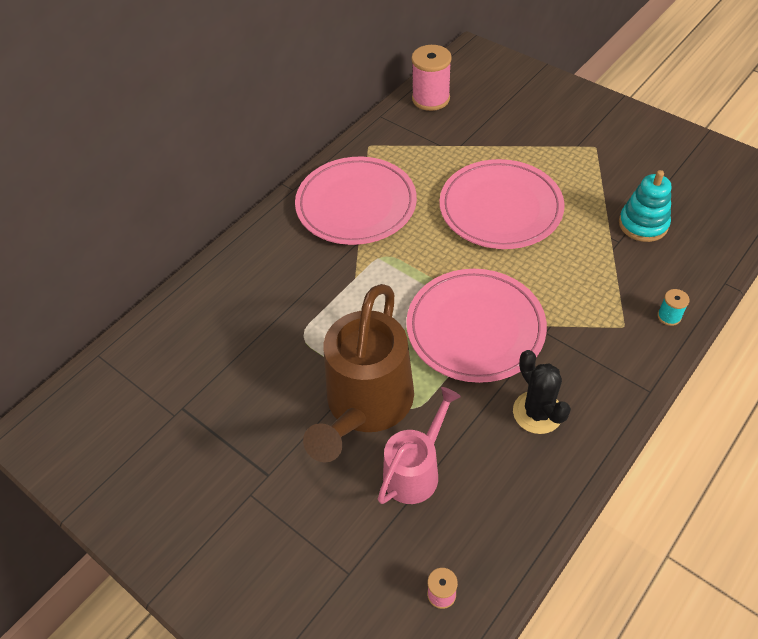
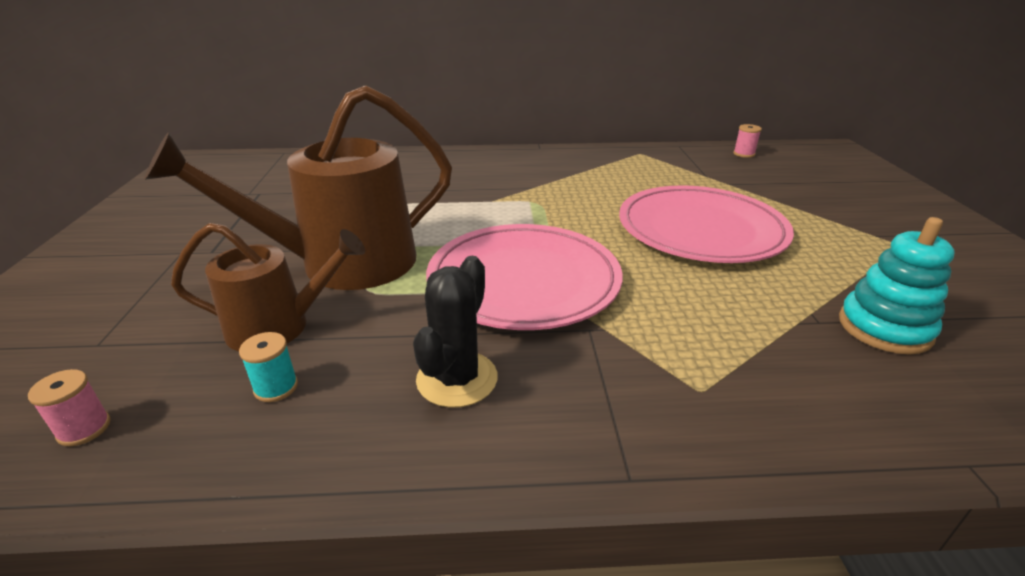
camera: 45 degrees right, 20 degrees down
(356, 205) = (570, 172): pink plate -> none
(415, 470) = (279, 326): pink watering can -> brown watering can
(430, 99) = (744, 154): pink spool -> pink spool, size x0.48
(669, 316) = (793, 429): turquoise spool -> turquoise spool (276, 387)

